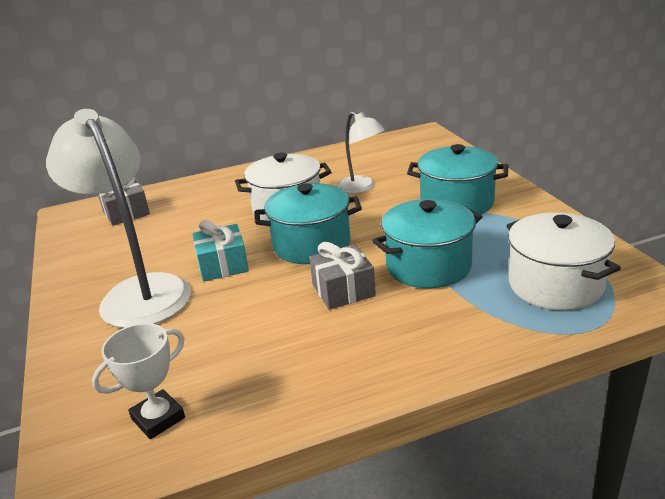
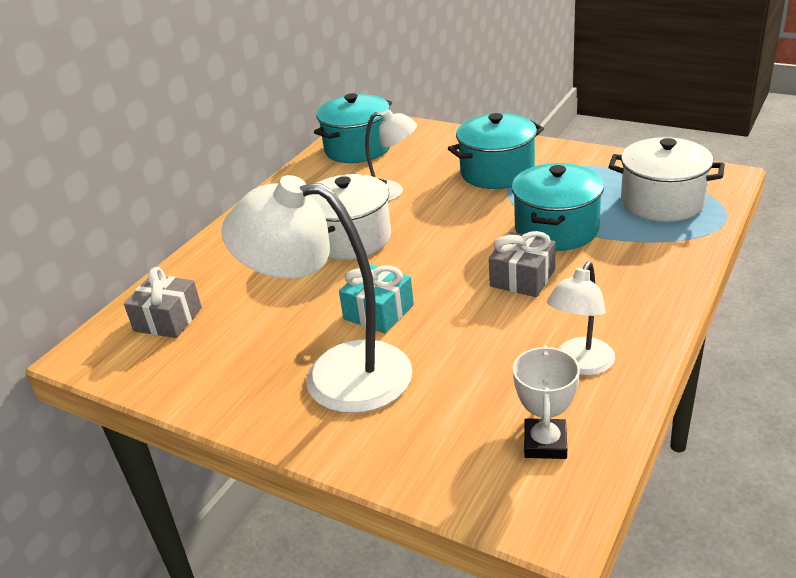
camera: 40 degrees left, 5 degrees up
(272, 378) = (580, 365): none -> white lamp
(312, 245) = (432, 257): turquoise pot -> turquoise pot (358, 148)

